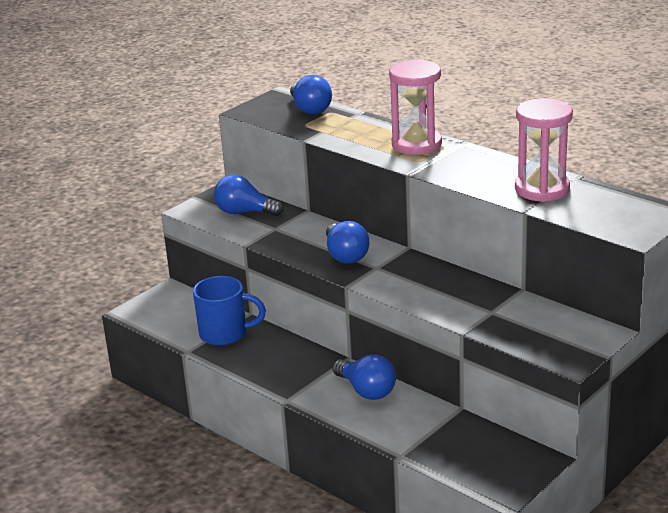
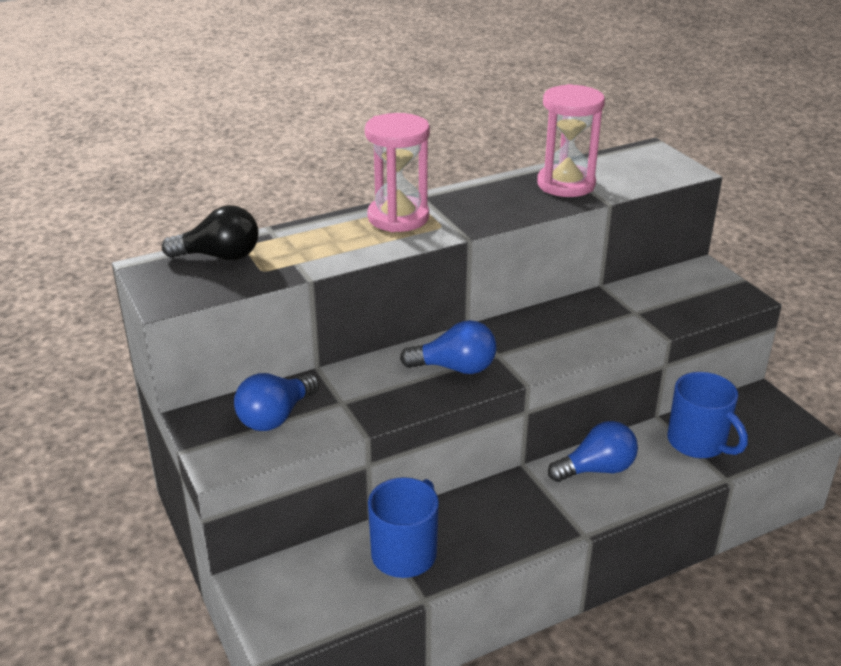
camera: 70 degrees left, 5 degrees up
(310, 109) = (220, 256): blue light bulb -> black light bulb
(439, 434) = (698, 443): none -> blue mug

